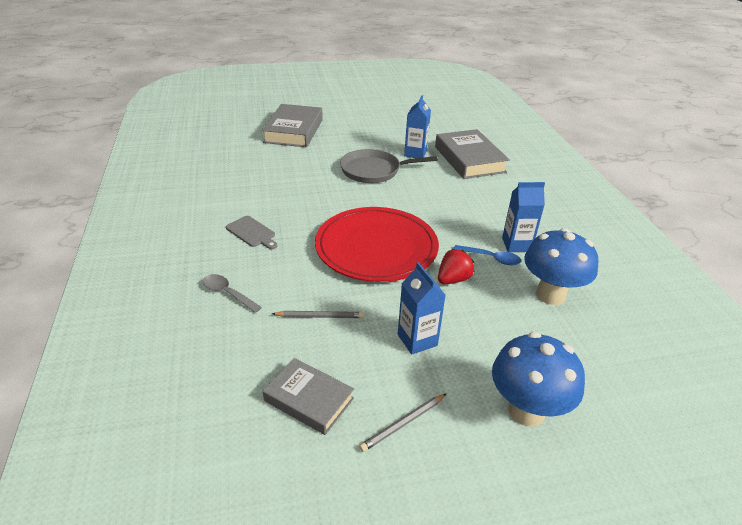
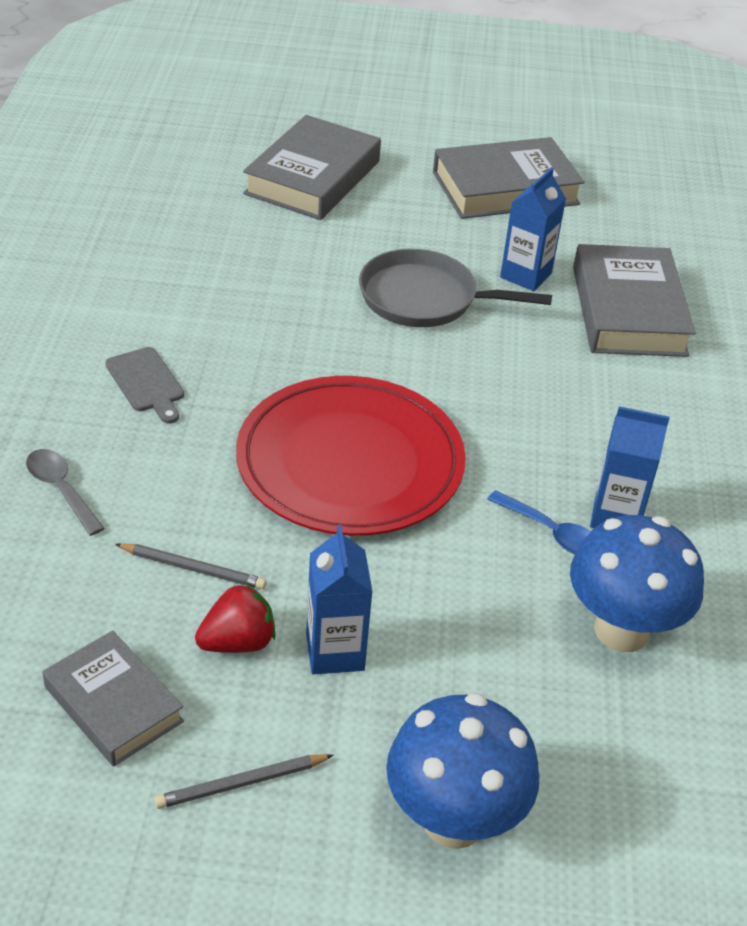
camera: 15 degrees right, 5 degrees up
(386, 121) = (505, 188): none -> grey book
(453, 279) = (457, 557): red strawberry -> red strawberry (238, 642)

